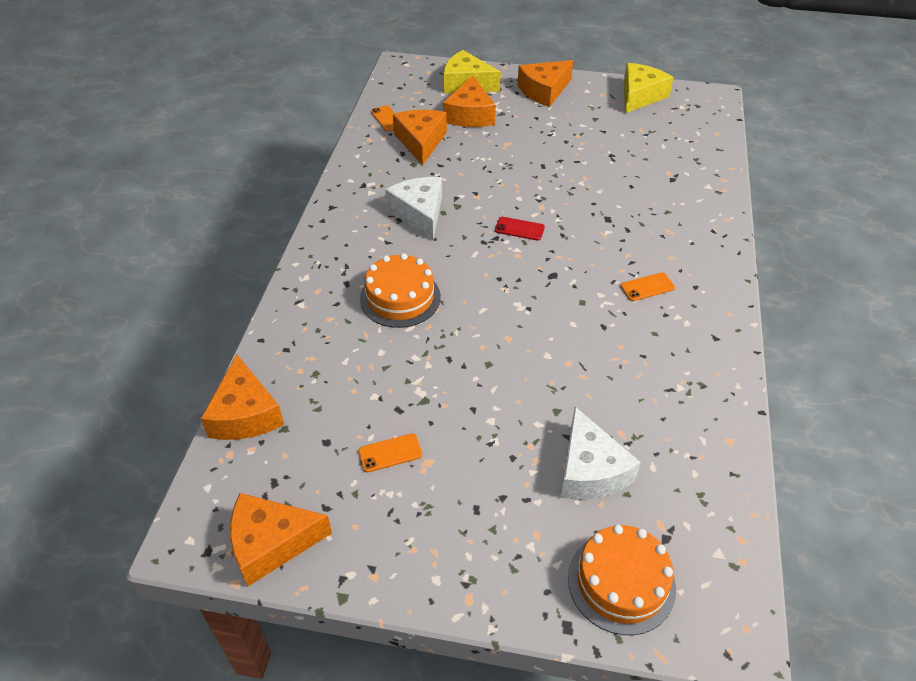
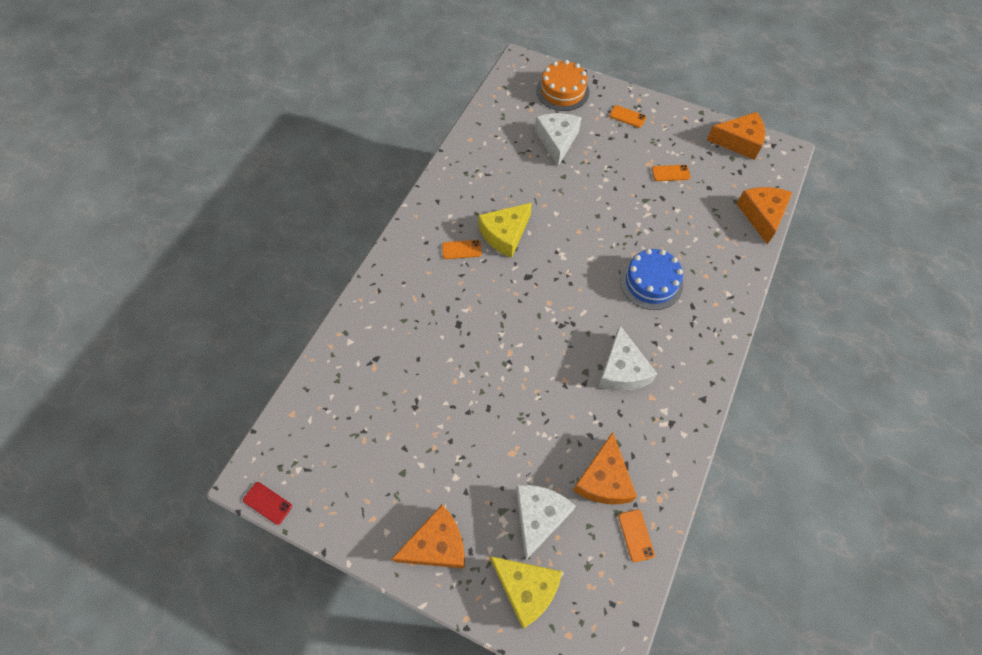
camera: 165 degrees left, 15 degrees up
(400, 298) = (651, 282): orange cake -> blue cake
(469, 115) = (539, 517): orange cheese -> white cheese
(482, 551) = (627, 116): none -> orange phone
(519, 229) = (538, 330): red phone -> red phone (267, 503)
(640, 96) = (331, 503): yellow cheese -> yellow cheese (505, 234)

